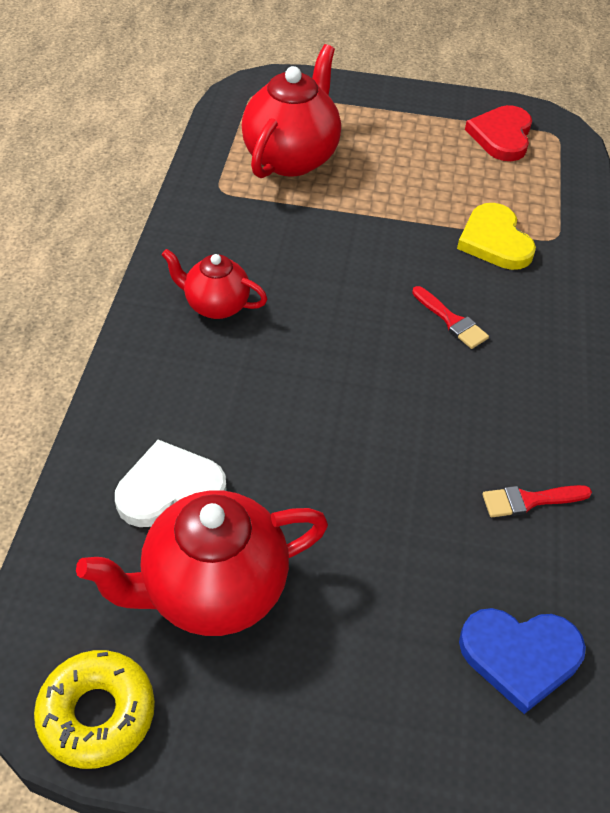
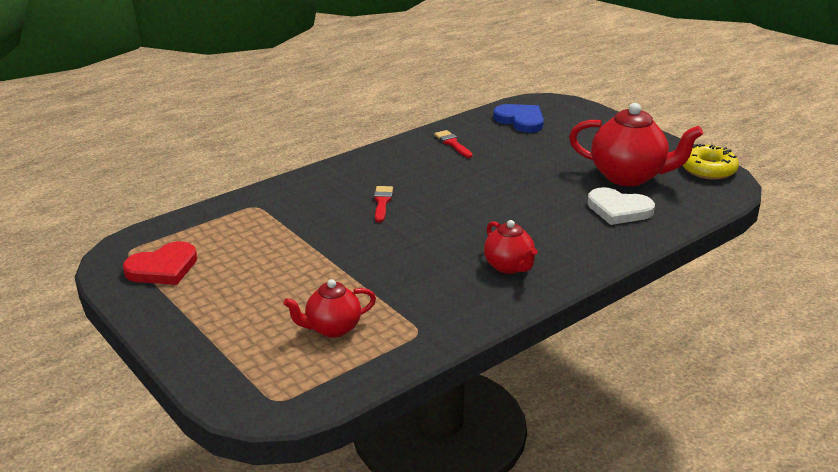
camera: 135 degrees left, 20 degrees down
(291, 158) = (332, 328): red teapot -> red teapot, size x0.58
(495, 241) = (291, 220): yellow heart -> none
(529, 500) = (452, 143): red brush -> red brush turned 150 degrees counterclockwise

